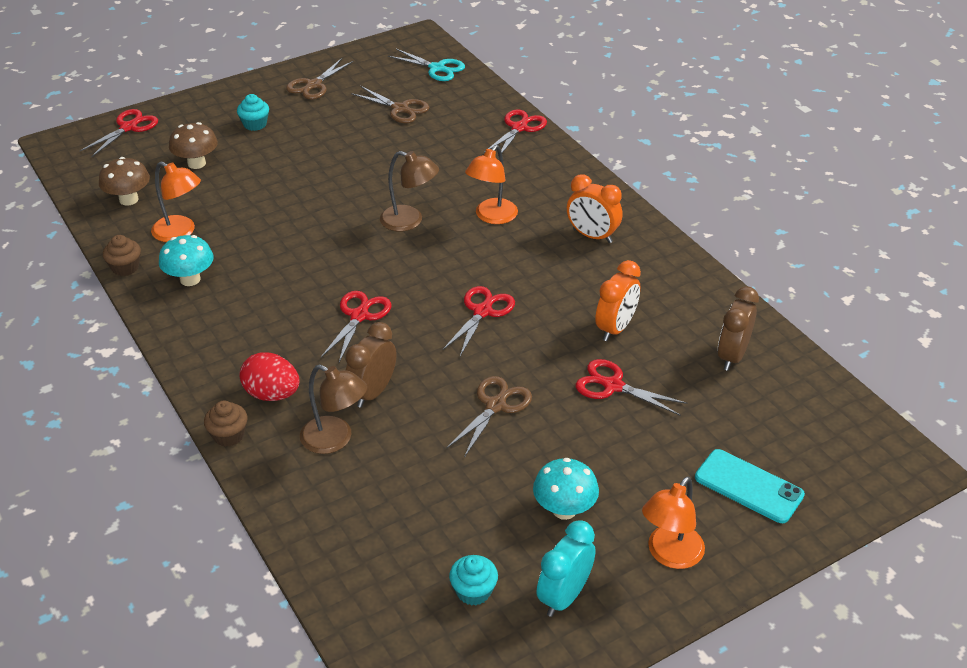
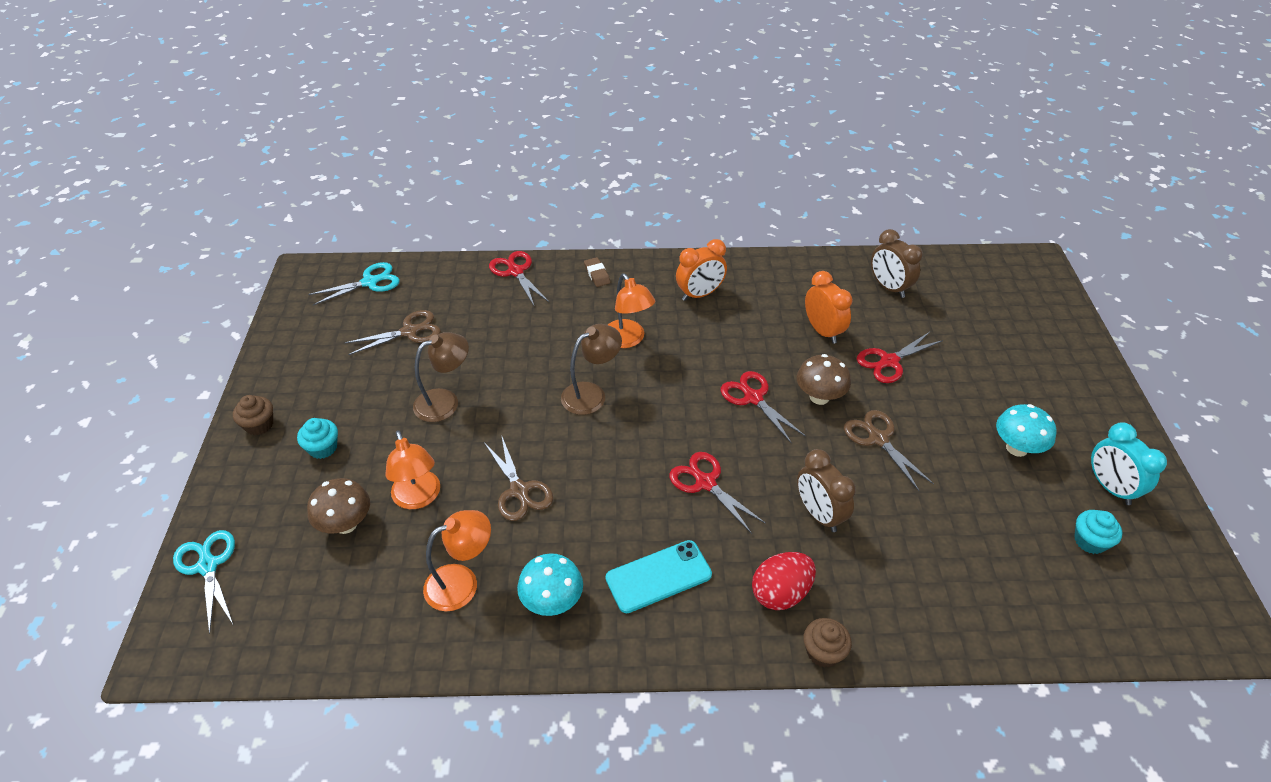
camera: 60 degrees left, 5 degrees up
(125, 267) = (485, 658): brown cupcake -> brown cupcake (259, 425)
(128, 127) = (208, 566): red scissors -> turquoise scissors
(128, 199) = (356, 613): brown mushroom -> brown mushroom (819, 397)
(314, 85) = (301, 376): brown scissors -> brown scissors (519, 490)
(335, 439) = (869, 566): brown lamp -> brown lamp (445, 401)
(559, 170) = (597, 274): none -> brown eraser
(669, 555) = (1083, 411): orange lamp -> orange lamp (418, 498)
(748, 486) = (1028, 341): turquoise phone -> turquoise phone (658, 576)

